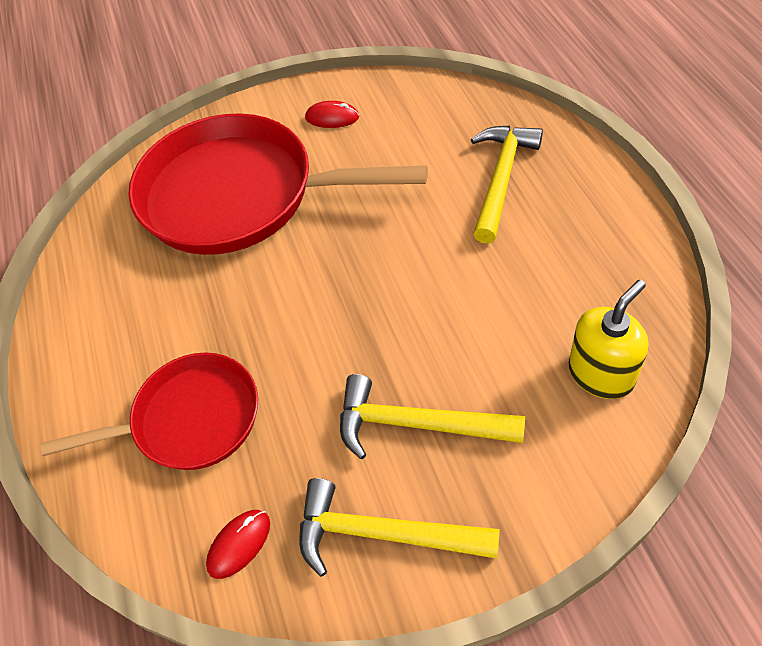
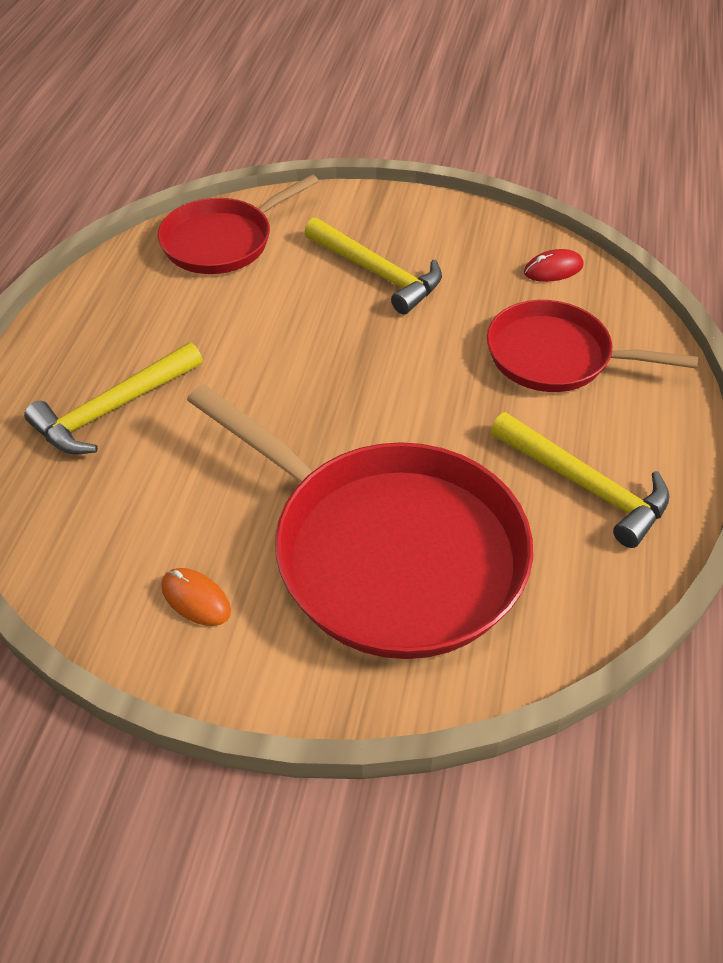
camera: 155 degrees left, 5 degrees down
(332, 117) = (196, 599): red mouse -> orange mouse
(383, 533) = (449, 234): yellow hammer -> yellow hammer (585, 486)
(601, 374) = (222, 241): yellow soap dispenser -> red pan

